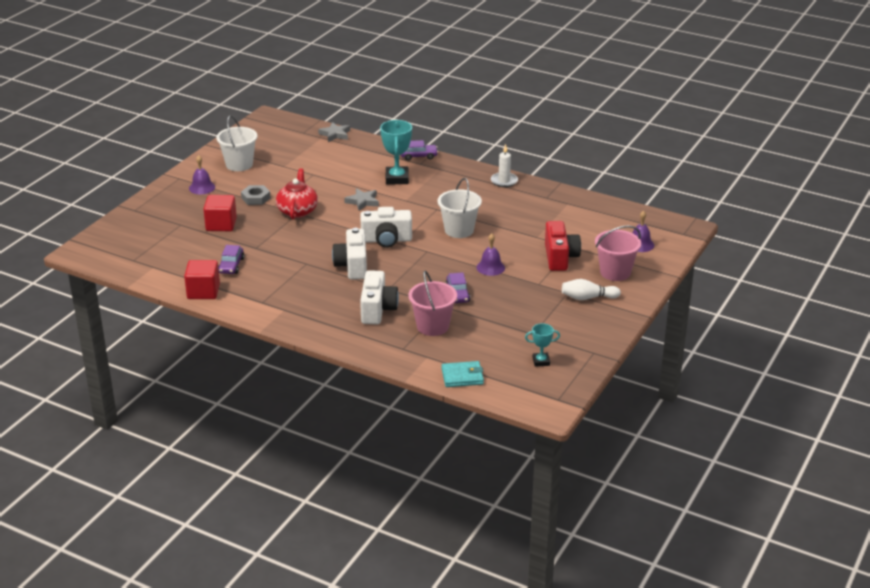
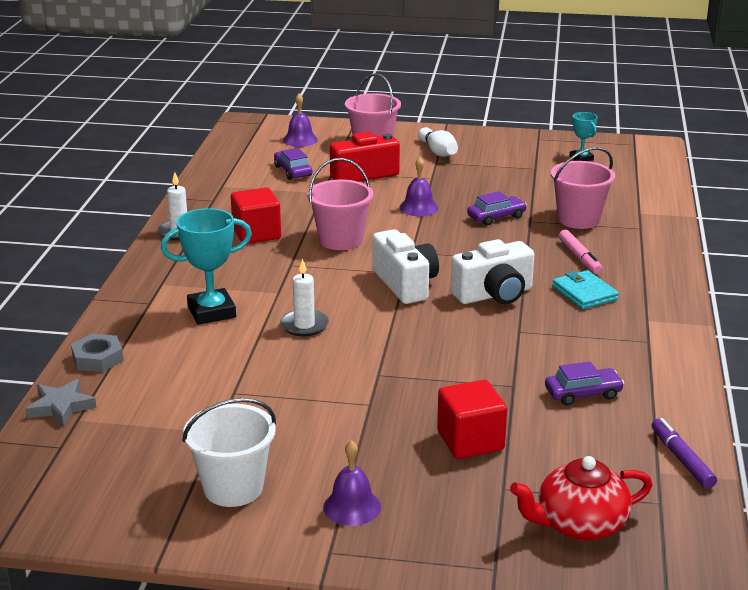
camera: 110 degrees left, 5 degrees down
(155, 276) = (682, 459): none -> purple marker
(203, 292) = (675, 398): red cube -> red cube (256, 234)
(256, 198) = (354, 430): grey nut -> grey nut (97, 358)
(297, 211) = (371, 376): red teapot -> red teapot (579, 524)
(362, 201) = (304, 325): grey star -> white candle
(377, 309) = (579, 257): white camera -> pink marker
(418, 156) = (122, 308): purple car -> purple car (293, 171)
(459, 230) = (340, 240): white bucket -> pink bucket
(462, 376) = (653, 189): turquoise wallet -> turquoise wallet (584, 293)

